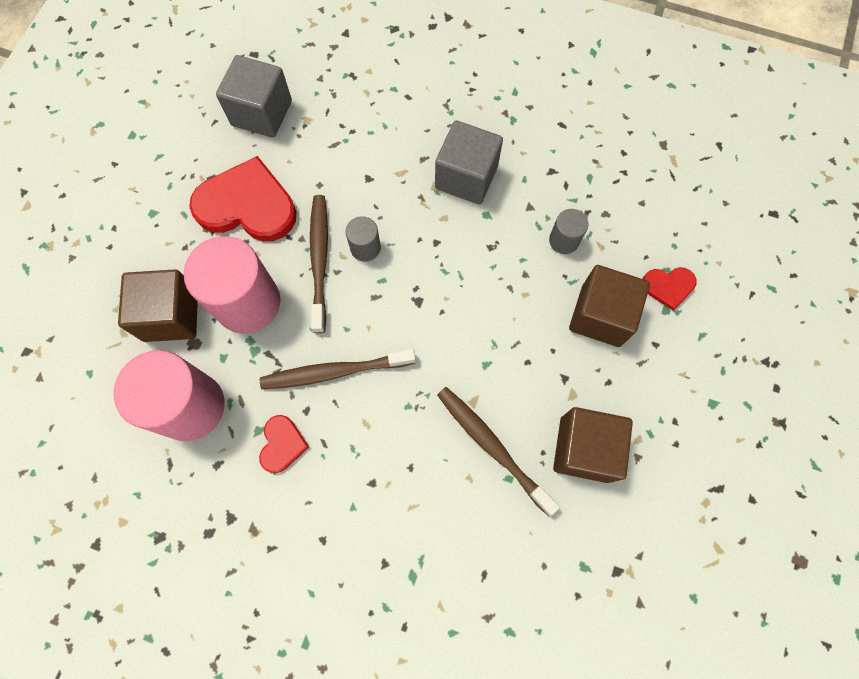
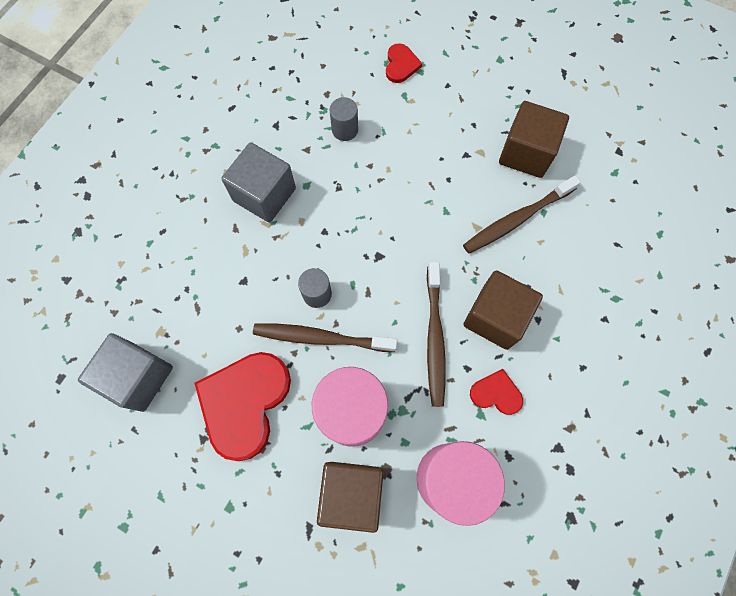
camera: 80 degrees left, 0 degrees up
(600, 316) = (417, 117): brown cube -> brown cube (495, 317)

